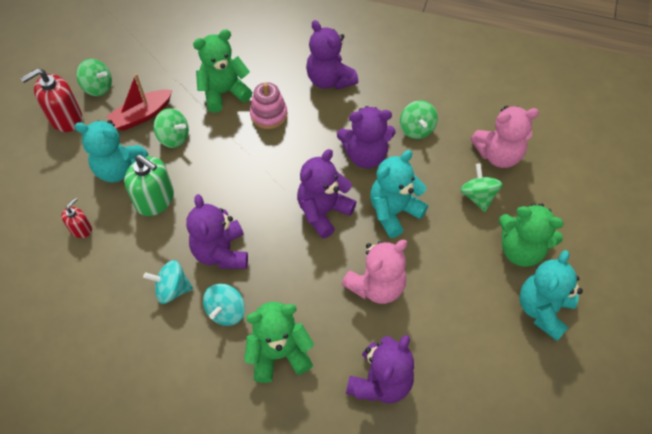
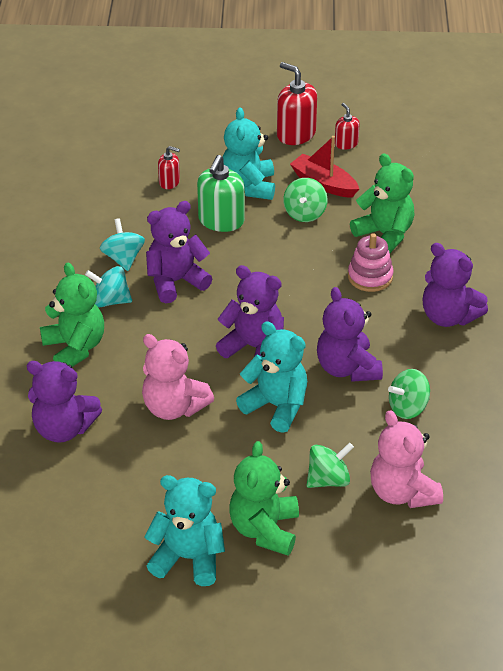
camera: 75 degrees right, 15 degrees down
(98, 87) = (346, 144): green spinning top -> red soap dispenser
(329, 80) = (448, 316): purple teddy bear -> purple teddy bear turned 90 degrees counterclockwise

